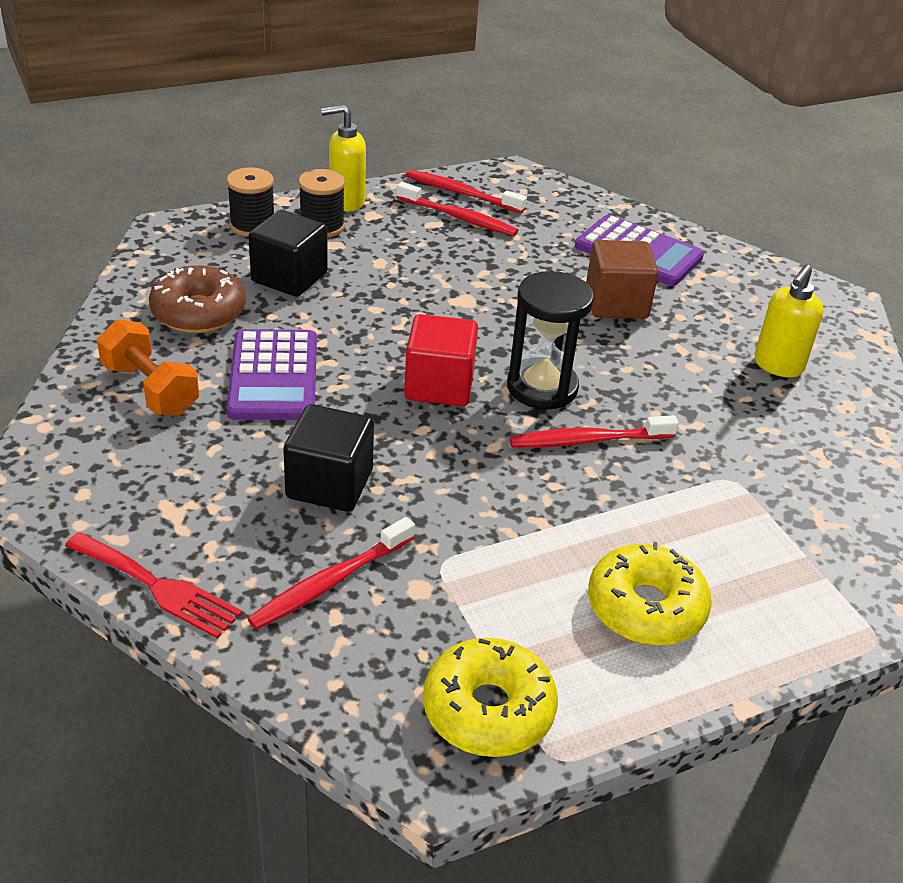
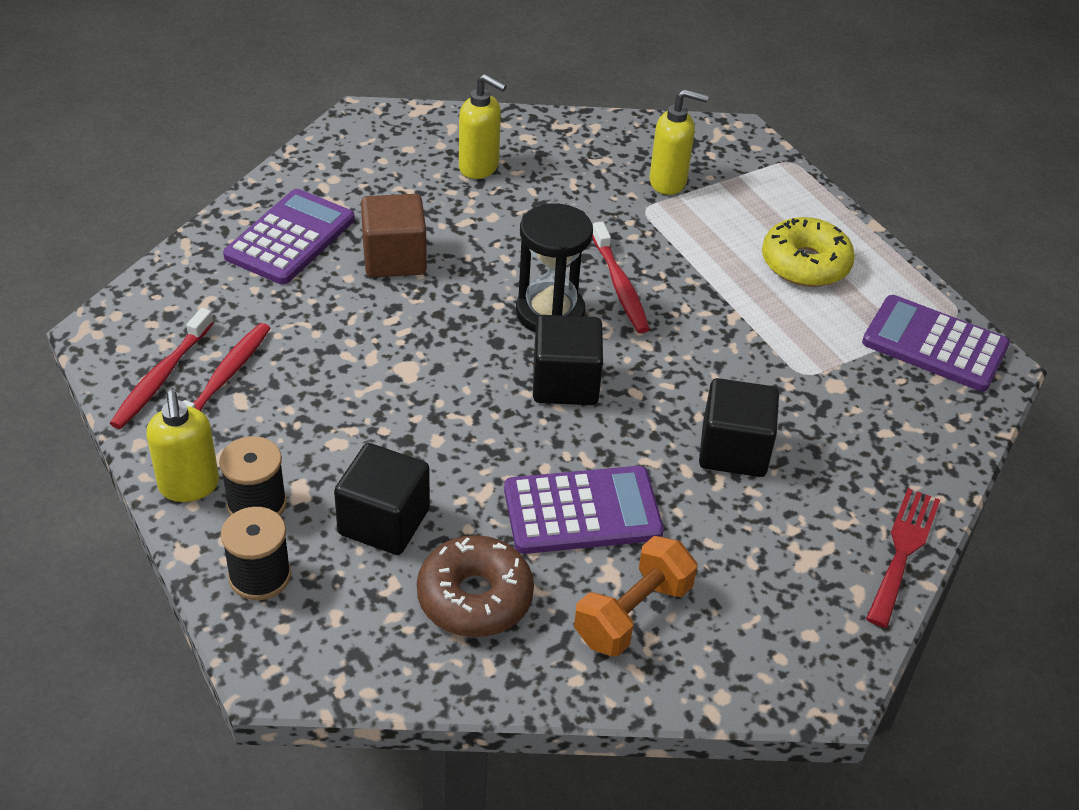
camera: 95 degrees left, 5 degrees up
(330, 582) = (851, 438): red toothbrush -> none
(439, 385) = (565, 383): red cube -> black cube
(488, 710) = (934, 344): yellow donut -> purple calculator
(791, 507) = (668, 182): none -> yellow soap dispenser

